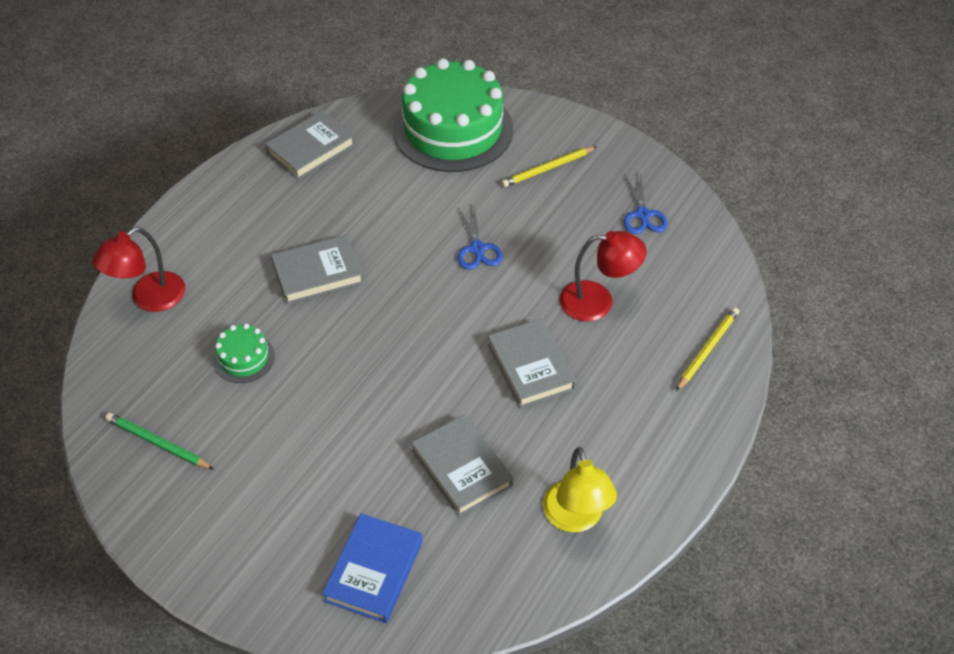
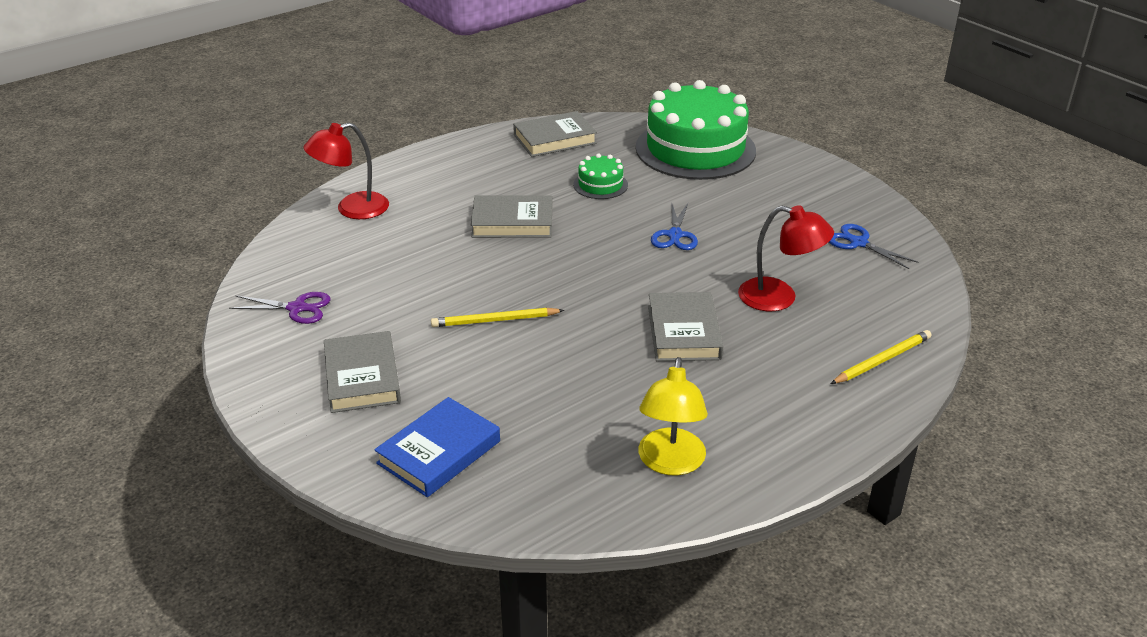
camera: 20 degrees right, 15 degrees down
(158, 443) = (297, 308): green pencil -> purple scissors
(244, 358) = (410, 266): green cake -> green cake (600, 185)
(462, 468) = (571, 394): grey book -> grey book (362, 377)
(548, 169) = (775, 192): yellow pencil -> yellow pencil (495, 320)
(642, 215) = (858, 243): blue scissors -> blue scissors turned 120 degrees clockwise

